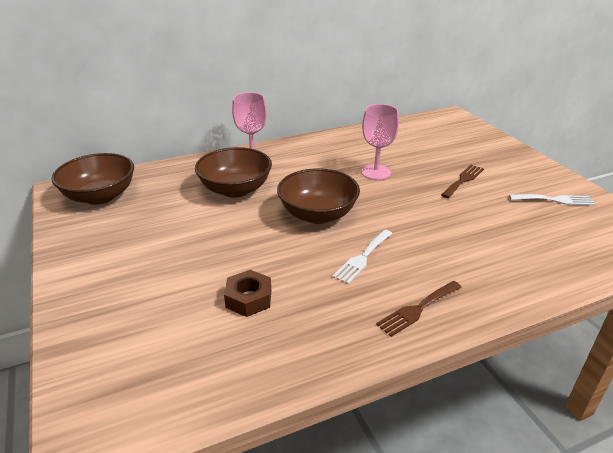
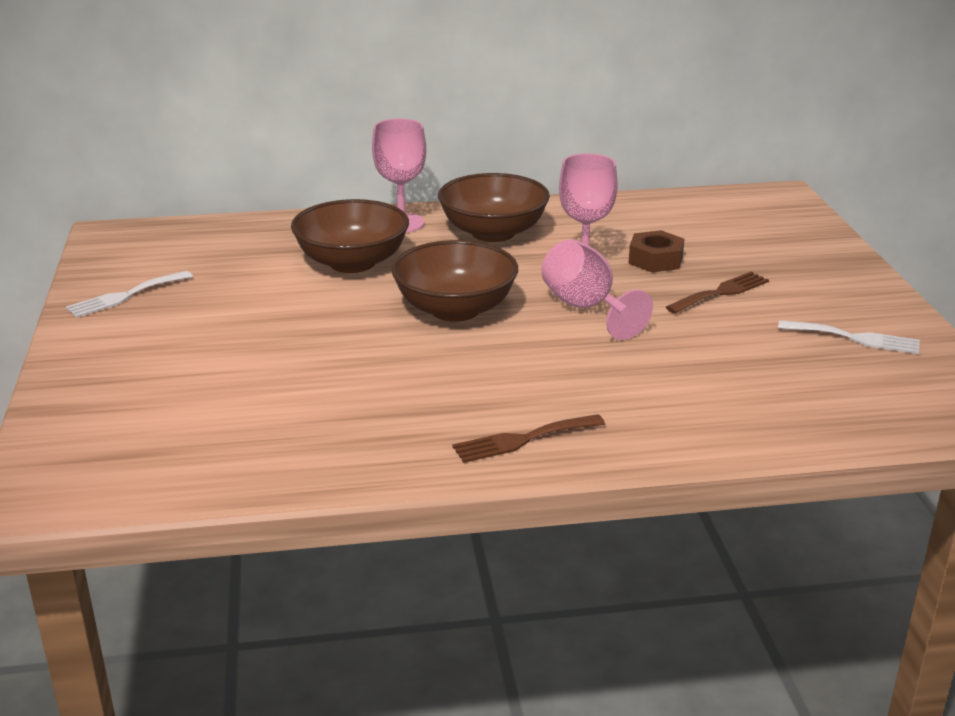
camera: 15 degrees right, 5 degrees down
(100, 196) = (157, 248): brown bowl -> brown bowl (493, 233)
(248, 298) = (298, 394): brown nut -> brown nut (655, 260)
(362, 258) = (485, 371): white fork -> white fork (125, 296)
(395, 202) = (586, 308): none -> pink goblet

